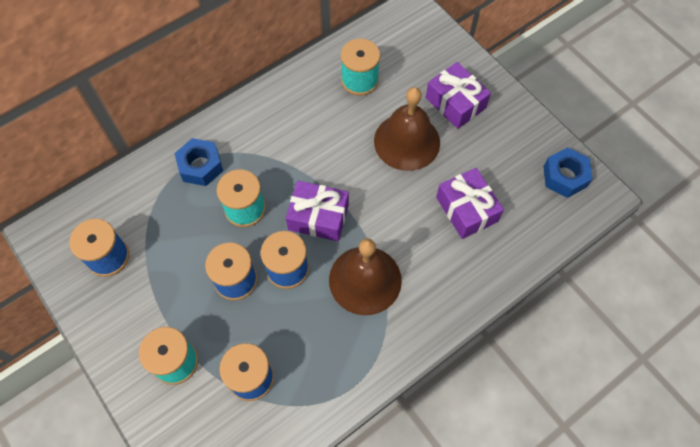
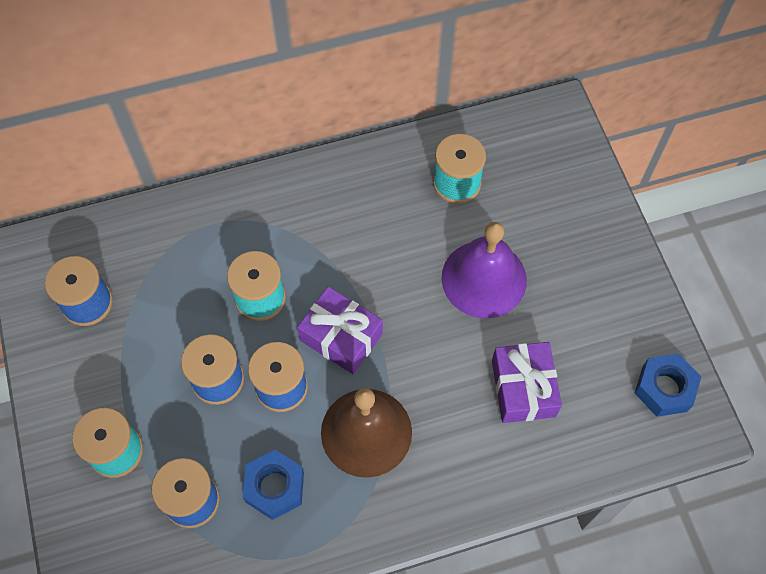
camera: 20 degrees right, 0 degrees up
(200, 166) = (228, 229): blue nut -> blue nut (274, 487)
(407, 141) = (484, 279): brown bell -> purple bell
(455, 103) = (564, 249): purple gift -> none

